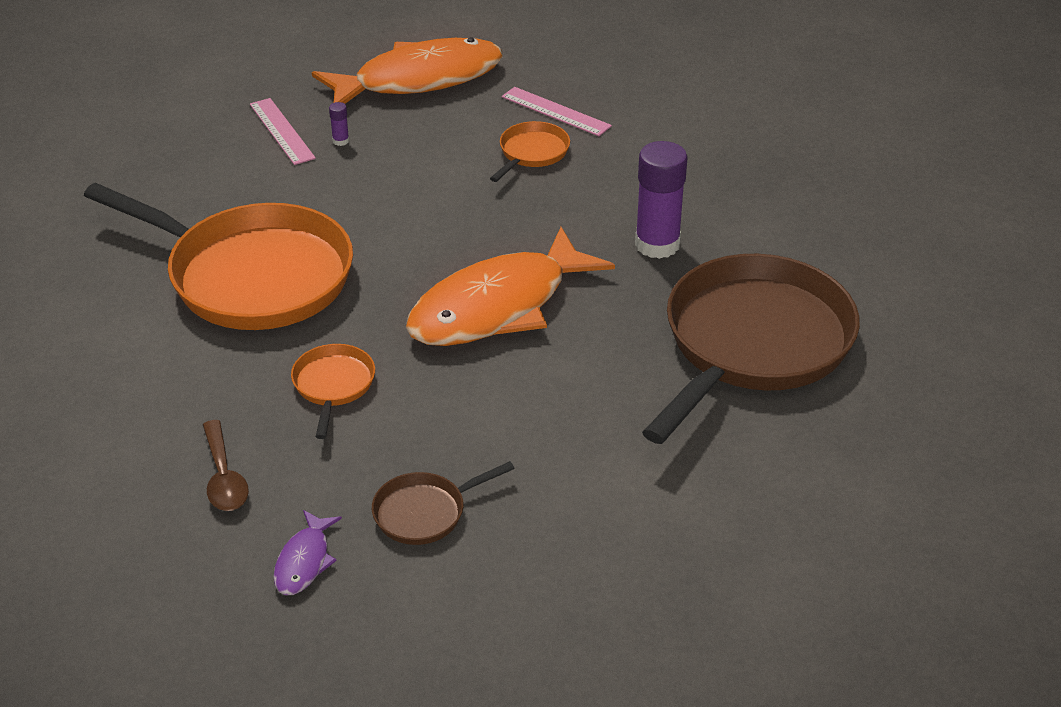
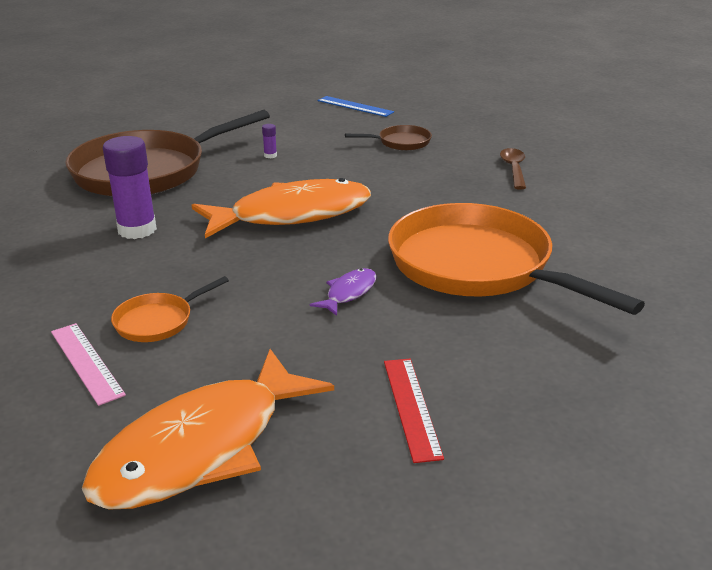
camera: 160 degrees left, 10 degrees down
(281, 131) = (411, 407): pink ruler -> red ruler
(304, 561) = (473, 137): purple fish -> purple fish (349, 293)
(333, 386) = (432, 195): orange pan -> none
(340, 141) = (346, 378): purple glue stick -> purple glue stick (270, 155)
(419, 80) = (202, 447): orange fish -> orange fish turned 45 degrees counterclockwise
(565, 628) = (355, 106): none -> blue ruler

